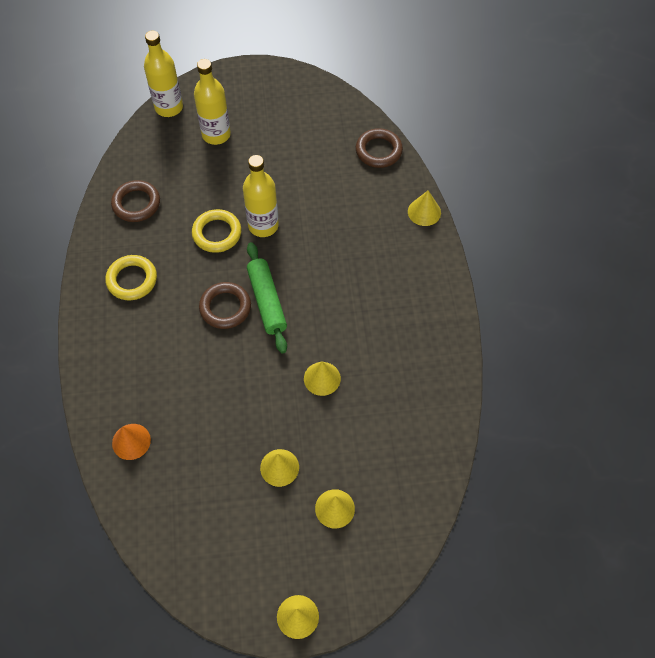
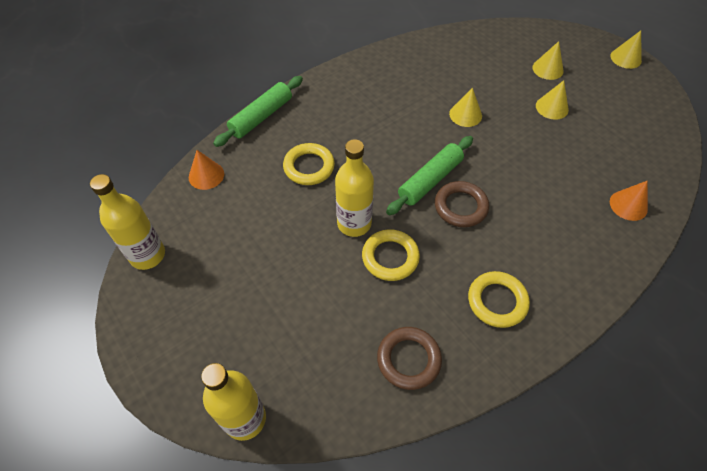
camera: 120 degrees left, 5 degrees down
(216, 134) = (261, 334): yellow bottle -> yellow bottle (147, 255)
(341, 221) = (309, 167): none -> yellow ring
(378, 151) = (206, 175): brown ring -> orange cone
(424, 212) = (261, 117): yellow cone -> green rolling pin

